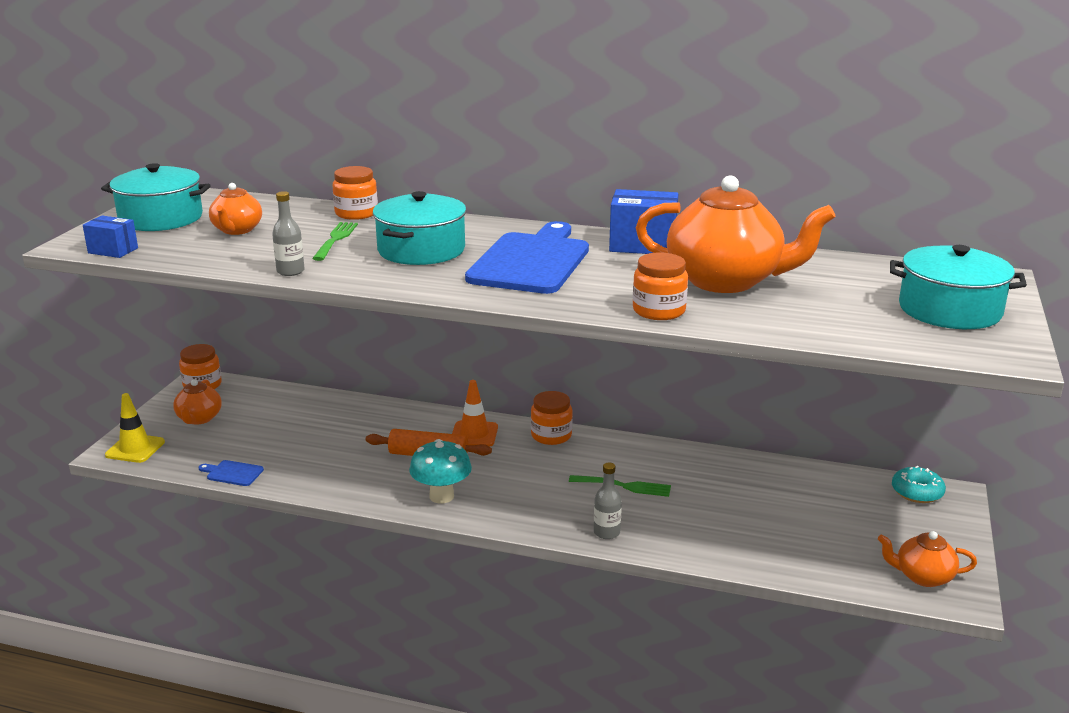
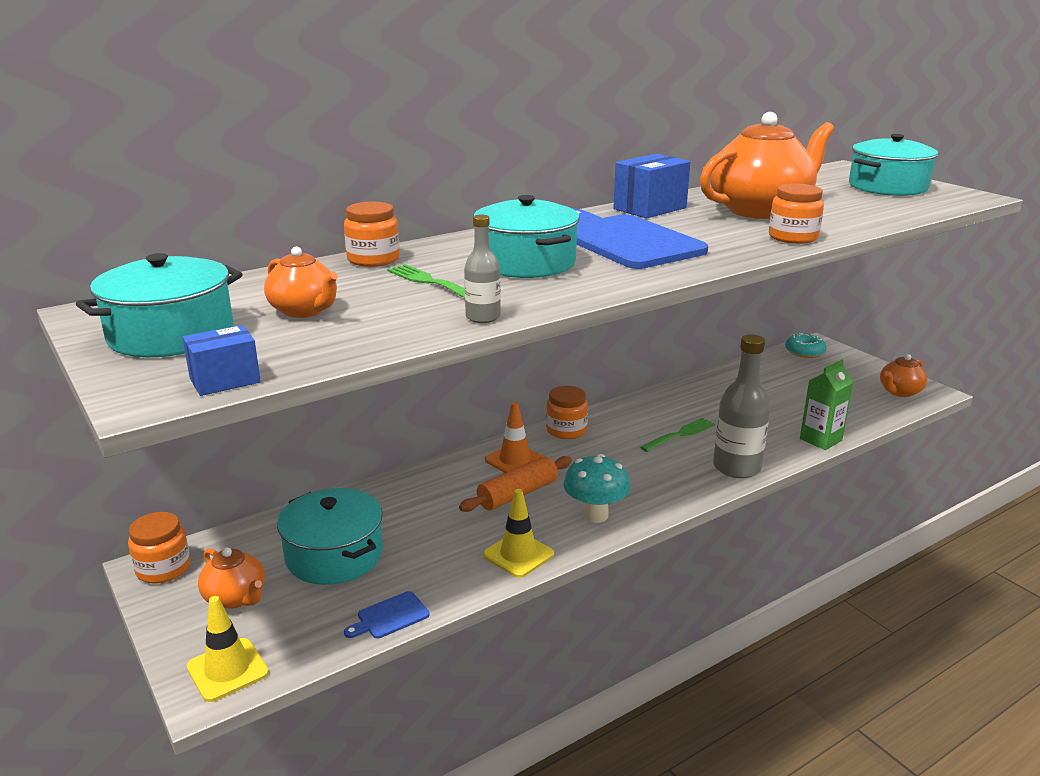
camera: 50 degrees left, 0 degrees up
(274, 426) = (334, 555): none -> turquoise pot
(351, 487) = (518, 555): none -> yellow traffic cone
(606, 532) = (736, 467): grey bottle -> grey bottle, size x1.91
(729, 559) = (820, 440): none -> green carton

